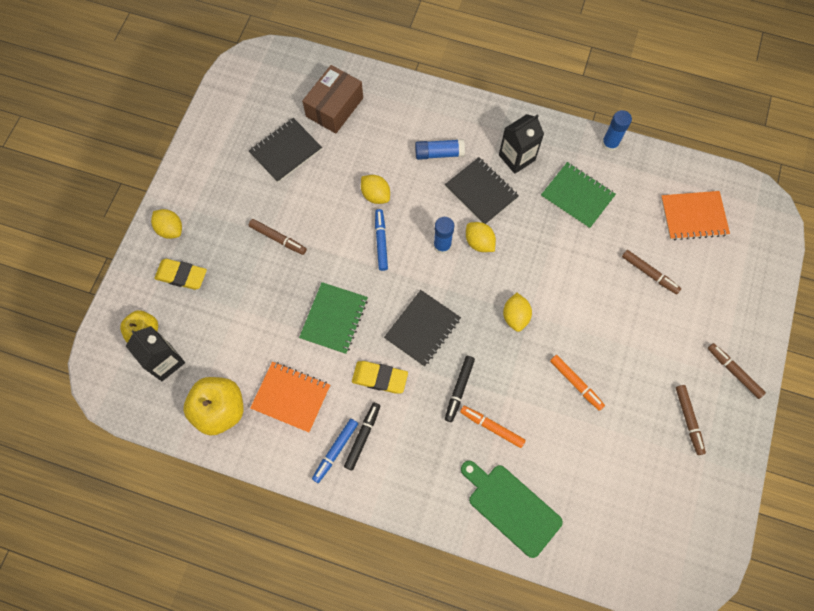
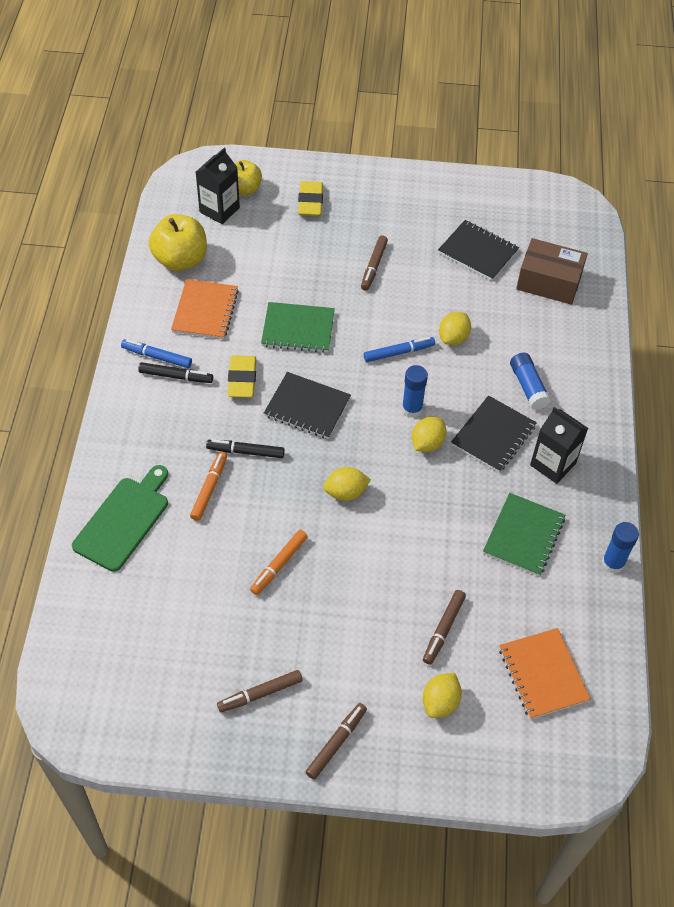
camera: 75 degrees right, 15 degrees down
(170, 229) = (357, 183): yellow lemon -> yellow lemon (440, 702)

